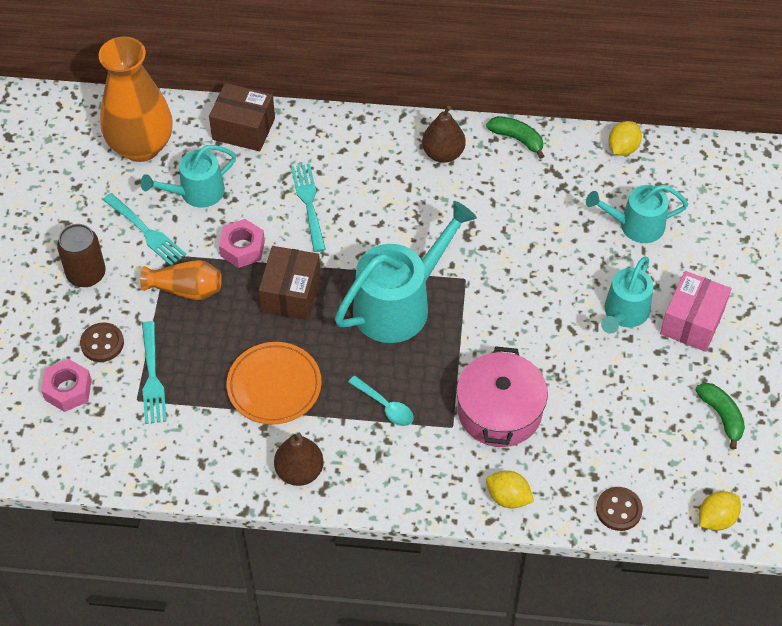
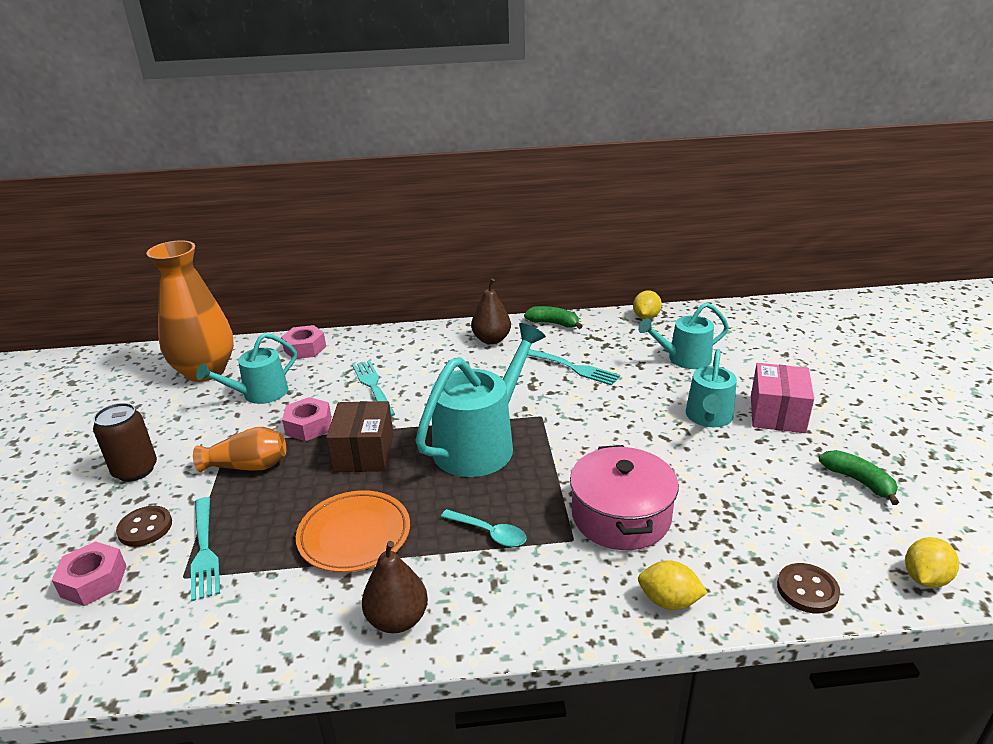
camera: 10 degrees left, 25 degrees down
(145, 231) = (205, 428): turquoise fork -> turquoise fork (572, 367)
(243, 129) = (305, 348): brown box -> pink nut

